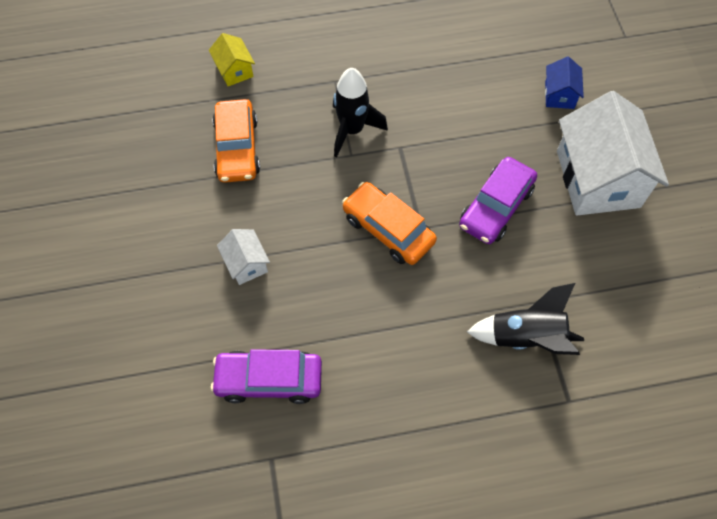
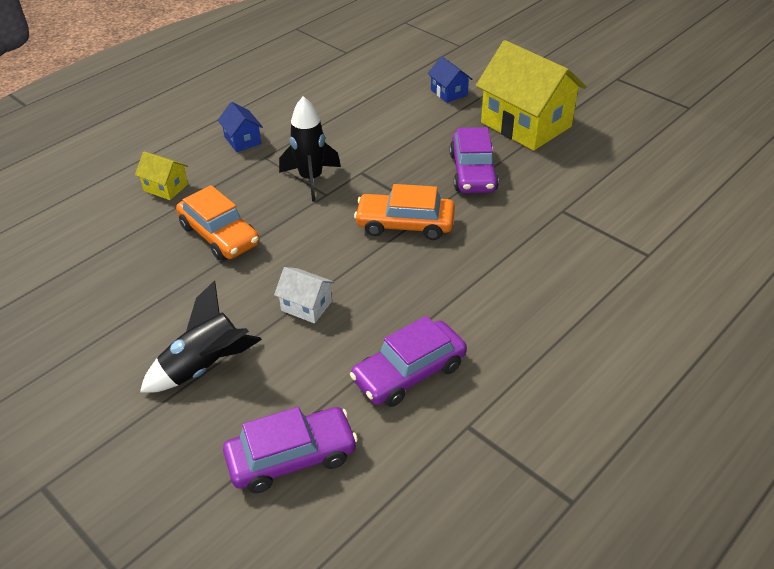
camera: 35 degrees left, 20 degrees down
(133, 394) = (292, 457): none -> purple car
(331, 50) = (242, 140): none -> blue house
(526, 337) = (577, 234): black rocket -> black rocket (205, 367)
(597, 179) = (526, 124): white house -> yellow house

